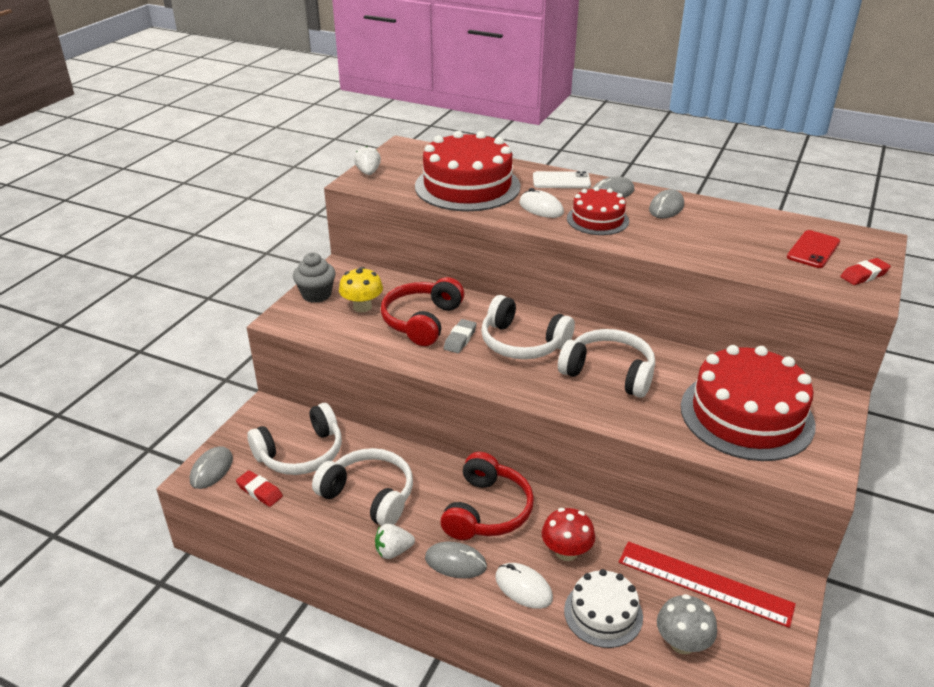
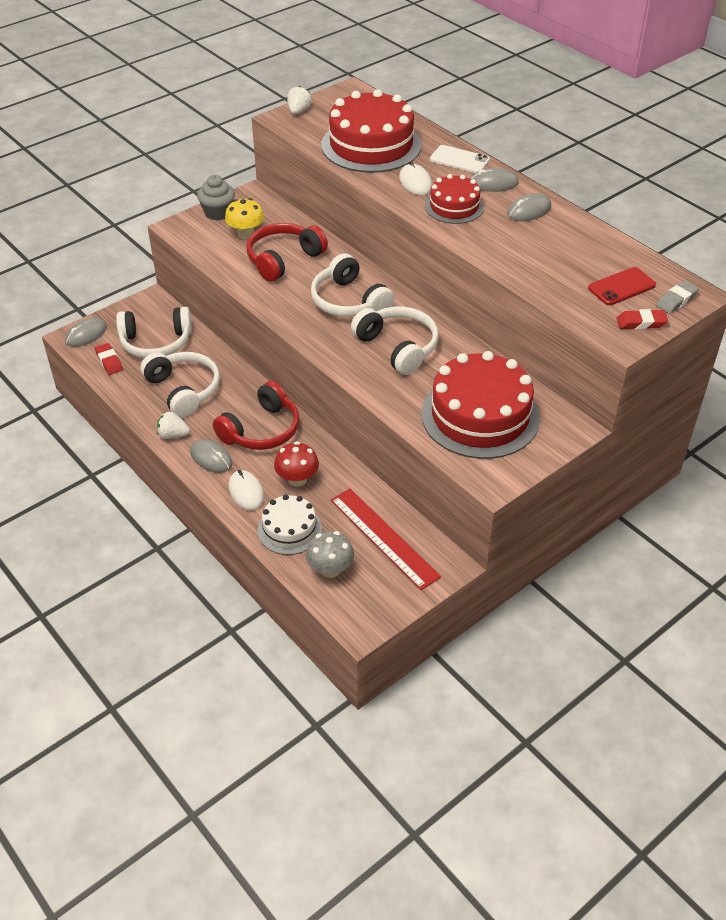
camera: 25 degrees right, 10 degrees up
(460, 339) = (301, 283): grey eraser -> grey eraser (676, 300)

